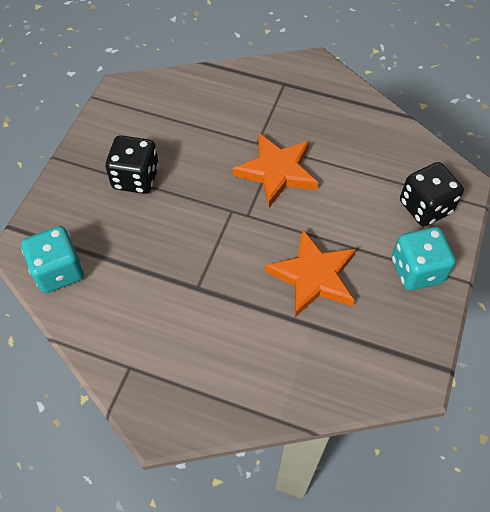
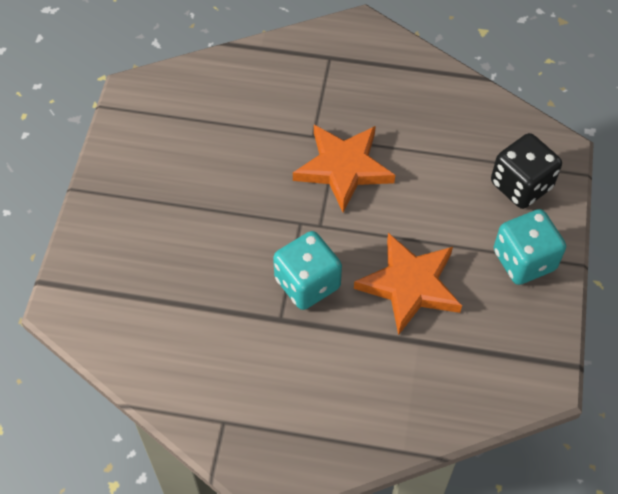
camera: 10 degrees left, 0 degrees up
(59, 271) = (114, 325): turquoise dice -> turquoise dice (307, 283)
(136, 178) = (178, 200): black dice -> none

